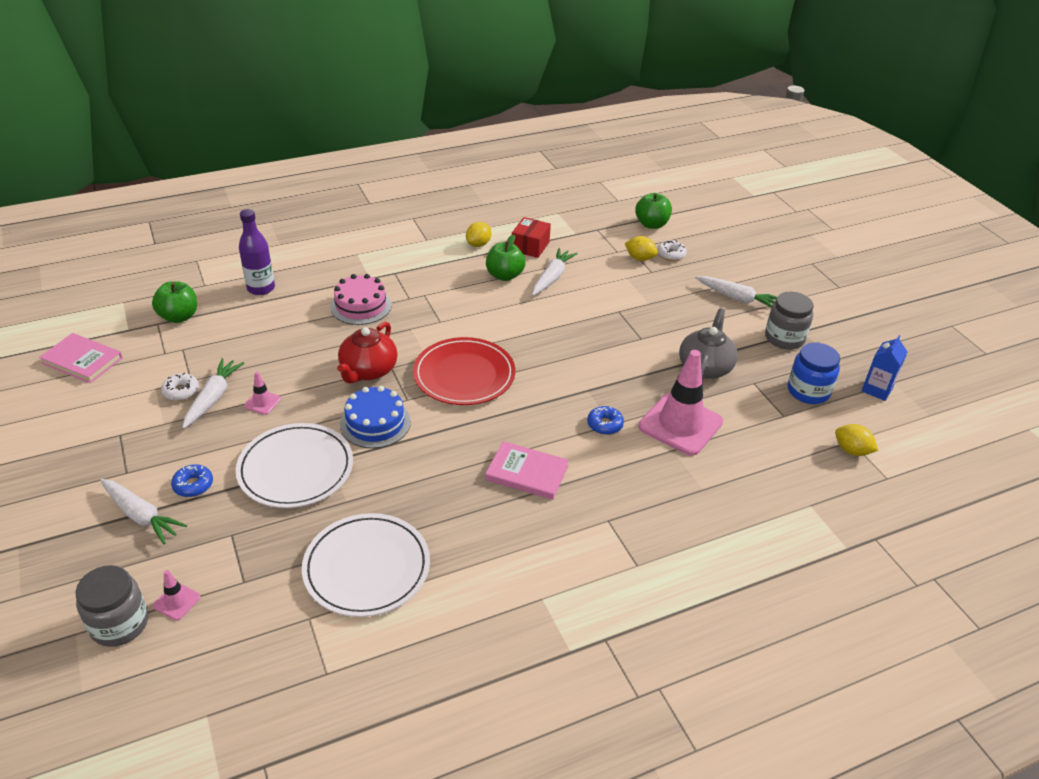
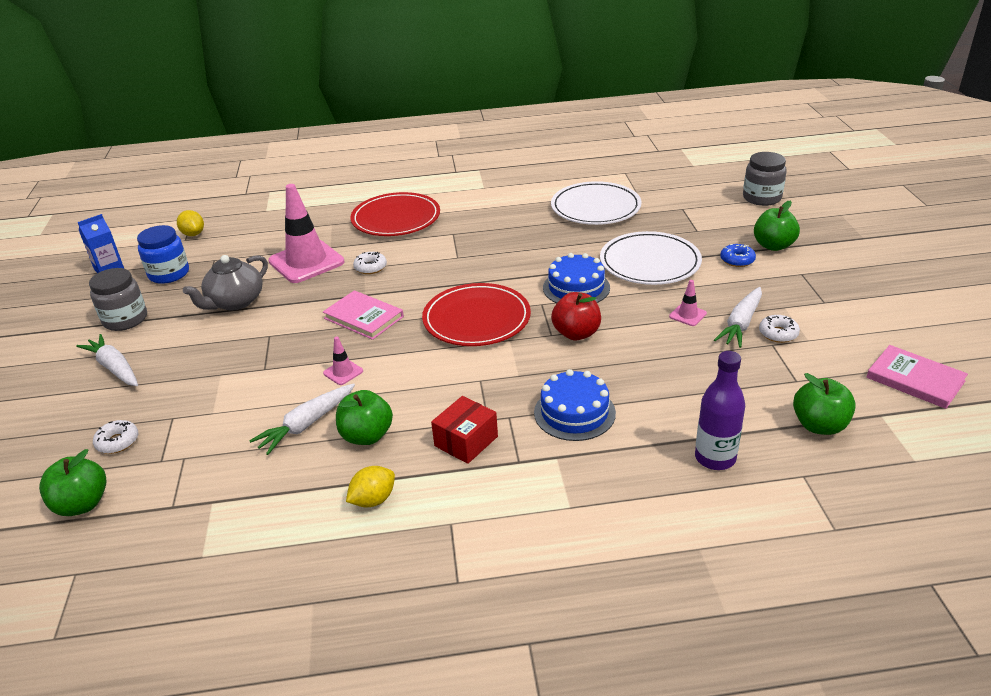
camera: 160 degrees left, 5 degrees down
(141, 516) = (773, 246): white carrot -> green apple
(177, 601) = (726, 204): pink traffic cone -> pink traffic cone (343, 372)
(361, 306) = (574, 412): pink cake -> blue cake
(368, 370) = (576, 333): red teapot -> red apple
(527, 473) = (457, 243): pink book -> pink book (363, 317)
(530, 246) = (298, 484): red box -> red box (466, 441)
(605, 424) = (370, 267): blue donut -> white donut
(628, 509) = (396, 218): none -> red plate
(640, 258) = (165, 441): yellow lemon -> none

